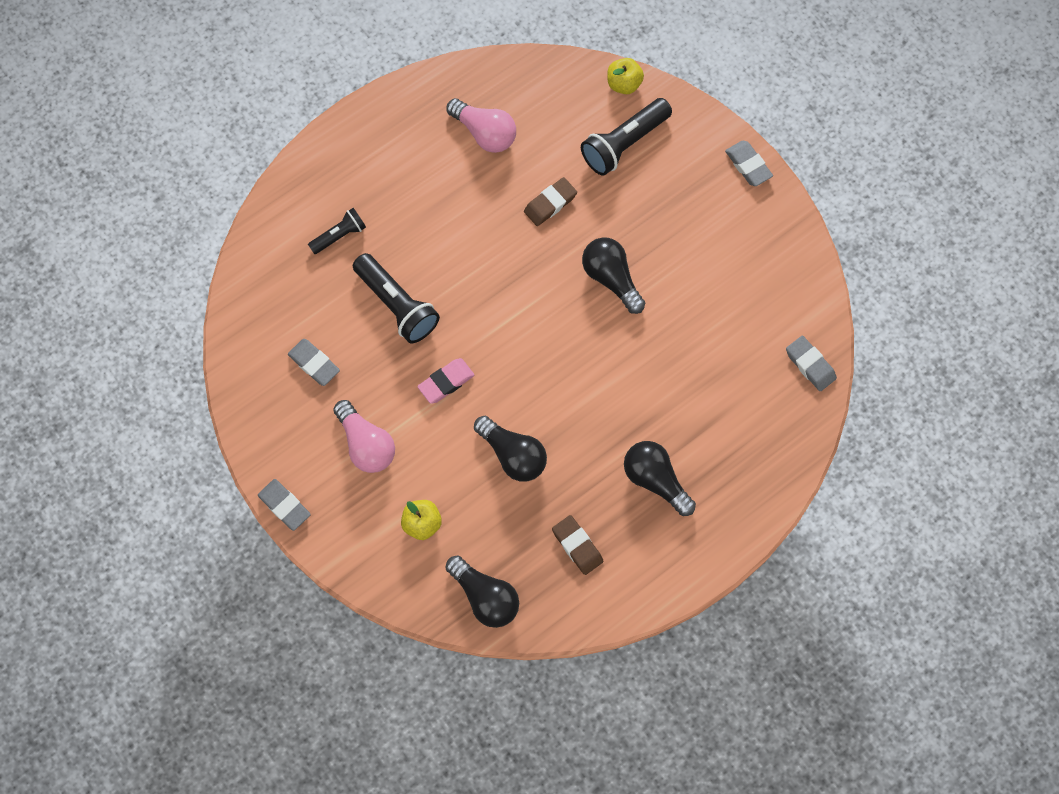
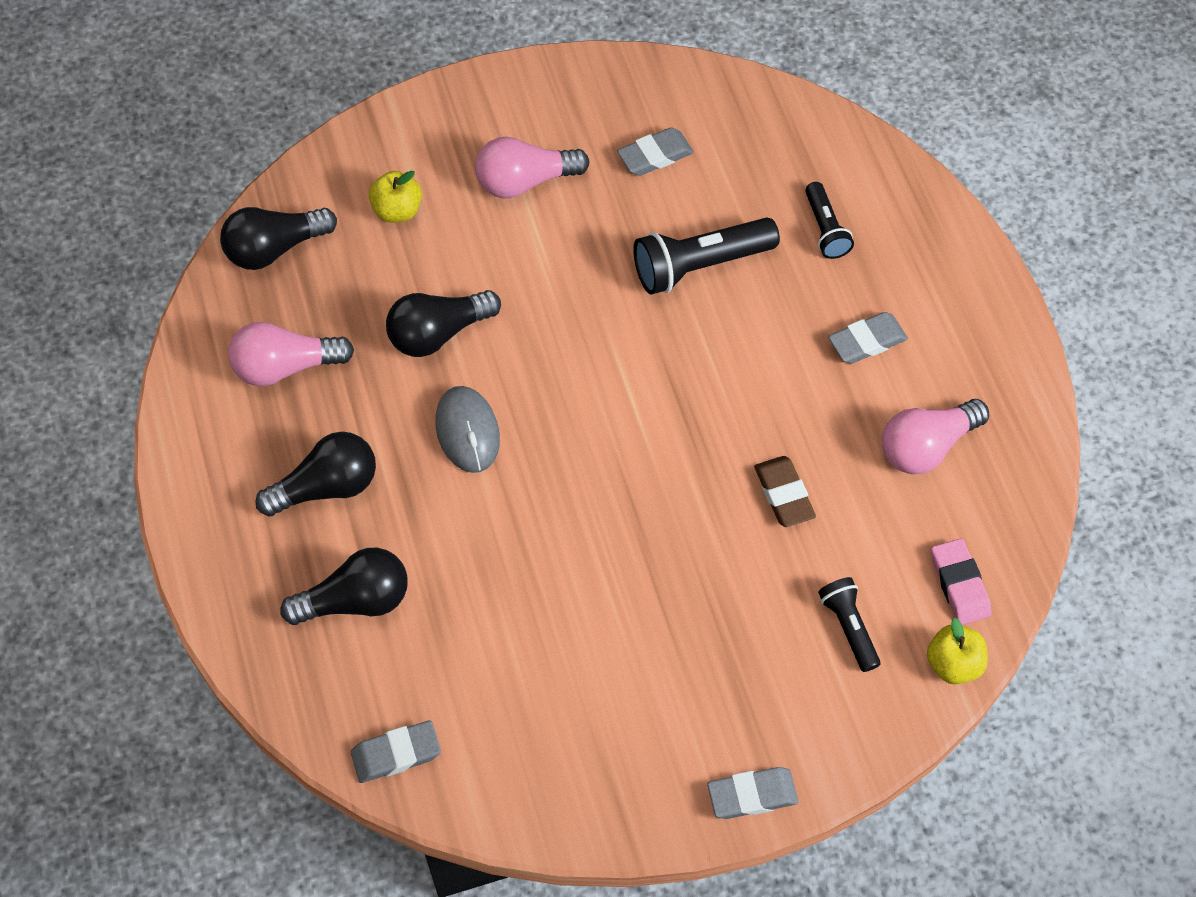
camera: 110 degrees right, 10 degrees down
(284, 505) = (486, 81): grey eraser -> grey eraser (867, 341)
(446, 382) = (569, 289): pink eraser -> pink eraser (959, 584)
(577, 546) = (286, 366): brown eraser -> pink light bulb
(580, 407) = (467, 431): none -> grey mouse
(611, 278) = (638, 534): black light bulb -> black light bulb (355, 600)
(624, 144) = (848, 627): black flashlight -> black flashlight, size x0.58

